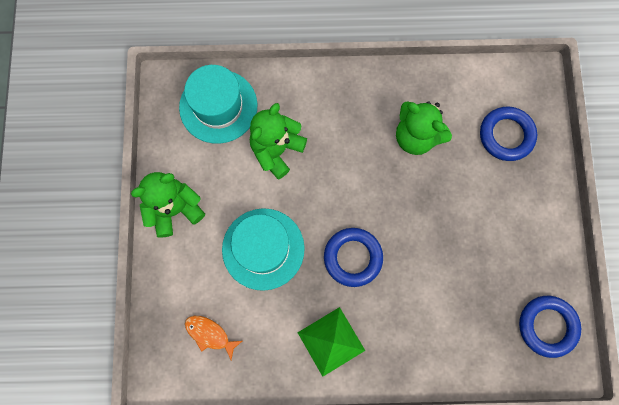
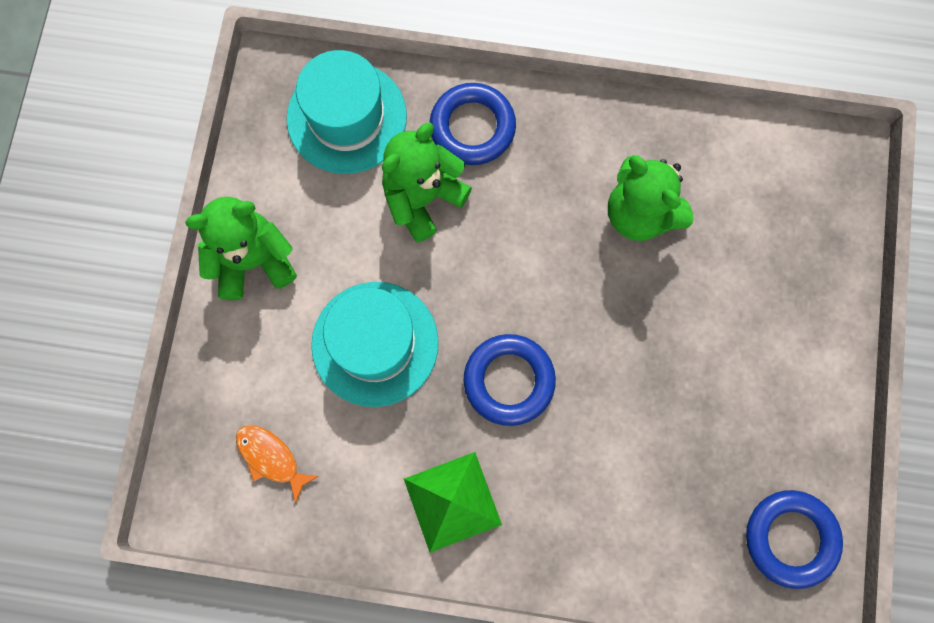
camera: 10 degrees right, 0 degrees up
(506, 135) = (780, 235): blue ring -> blue ring (472, 127)

